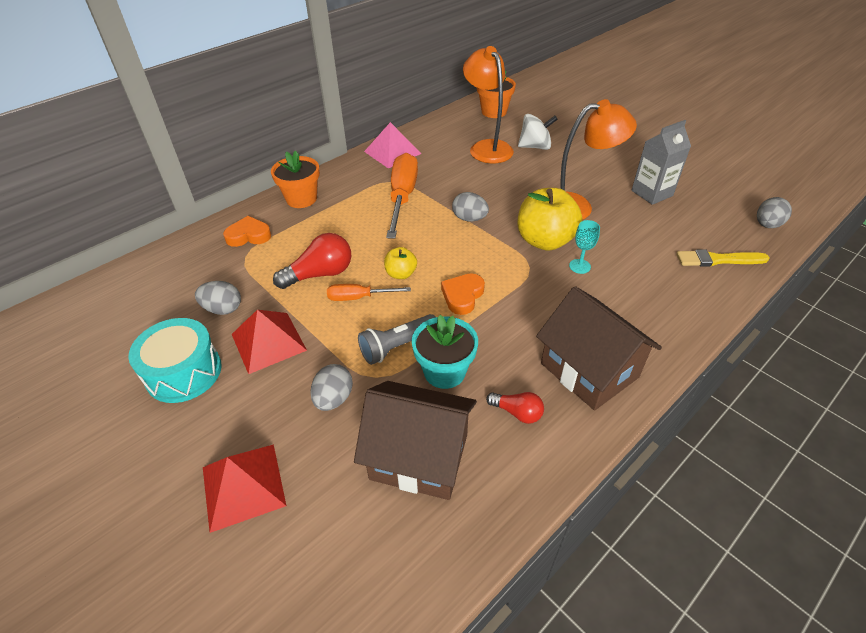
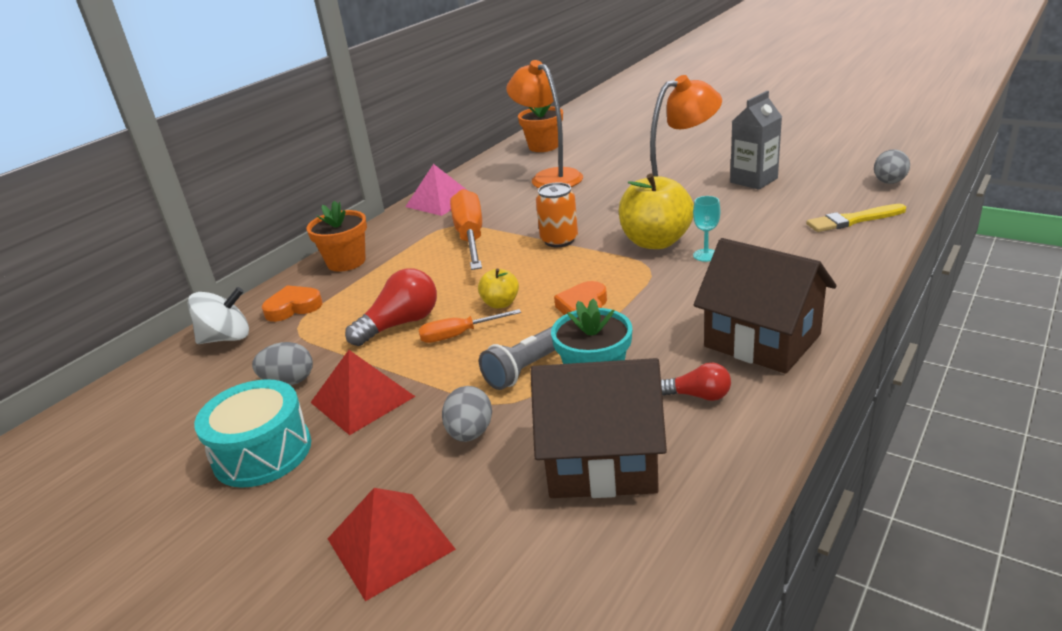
camera: 10 degrees left, 15 degrees down
(469, 219) = (559, 240): grey egg -> orange can
(535, 147) = (605, 166): white spinning top -> white spinning top (226, 338)

